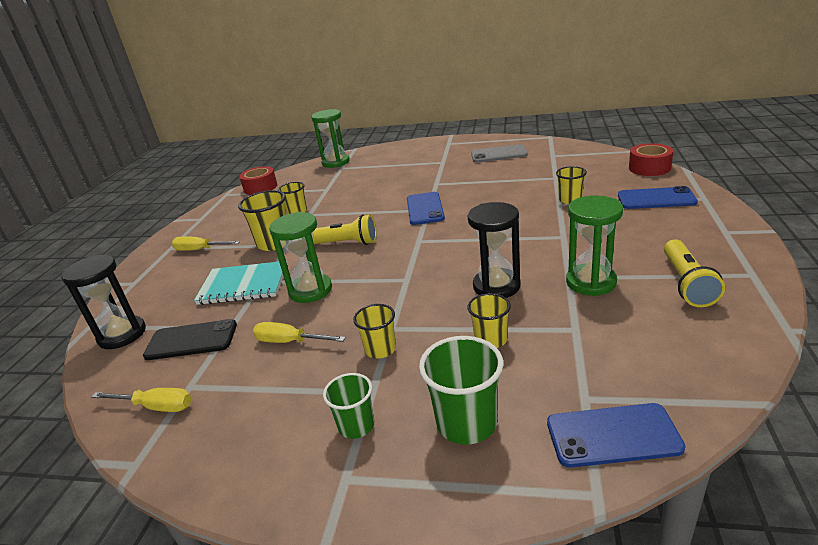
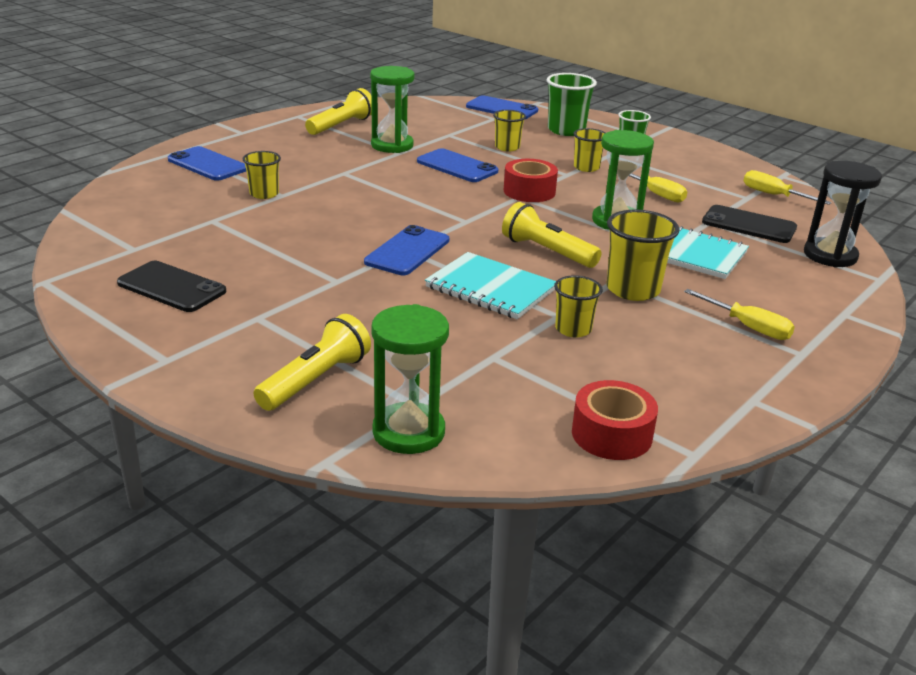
camera: 155 degrees left, 0 degrees up
(356, 211) = (490, 288): none -> turquoise notebook
(386, 159) = (316, 380): none -> yellow flashlight
(496, 286) = (457, 166): black hourglass -> blue phone
(499, 154) = (172, 287): grey phone -> black phone
(649, 168) = (120, 187): red tape -> red tape (529, 191)

